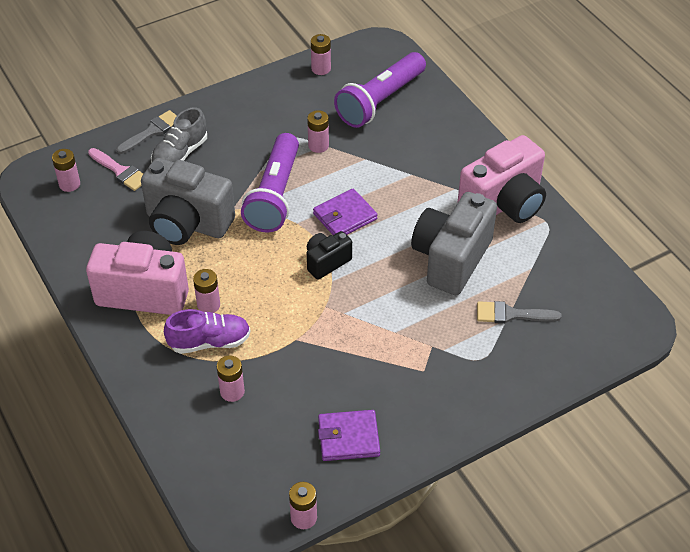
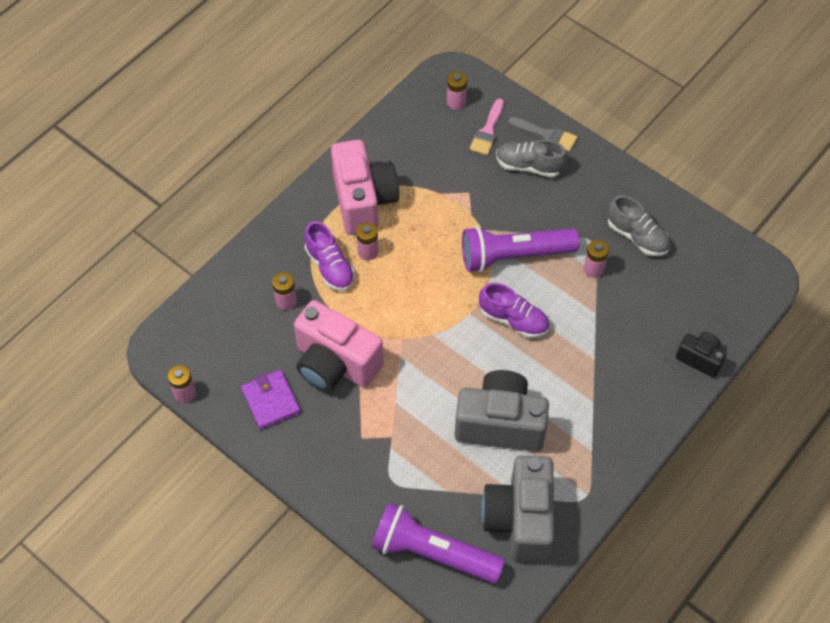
camera: 70 degrees right, 10 degrees up
(187, 223) = (450, 202): grey camera -> grey camera (520, 519)
(300, 107) = (637, 236): none -> grey shoe
(321, 69) = (700, 236): pink battery -> none
(326, 262) = (452, 323): black camera -> black camera (700, 359)
(345, 216) = (513, 320): purple wallet -> purple shoe
(380, 101) = (681, 301): purple flashlight -> purple flashlight (433, 552)
(503, 204) = (592, 451): pink camera -> pink camera (335, 363)
(511, 314) = (454, 493): grey brush -> none

